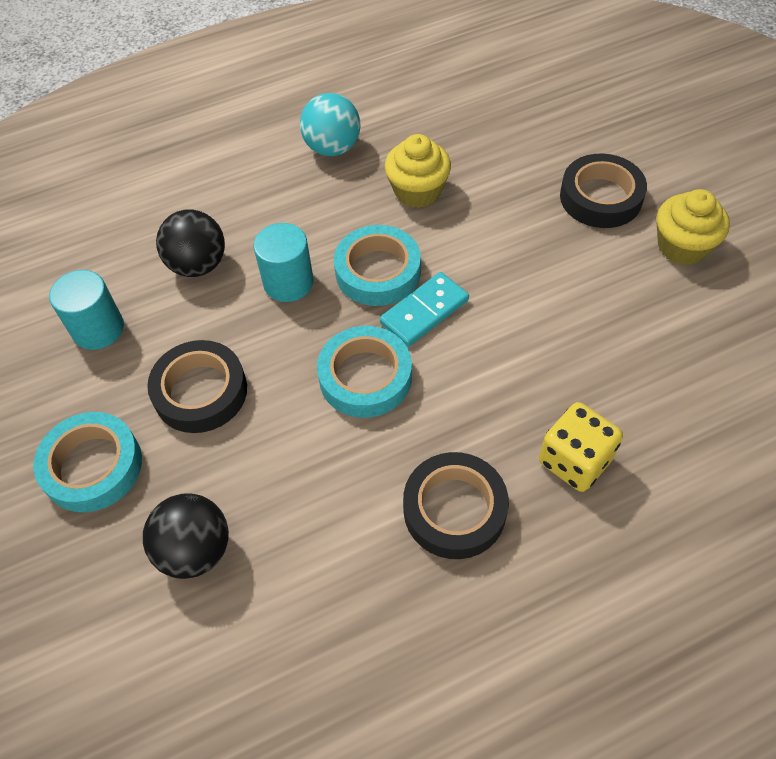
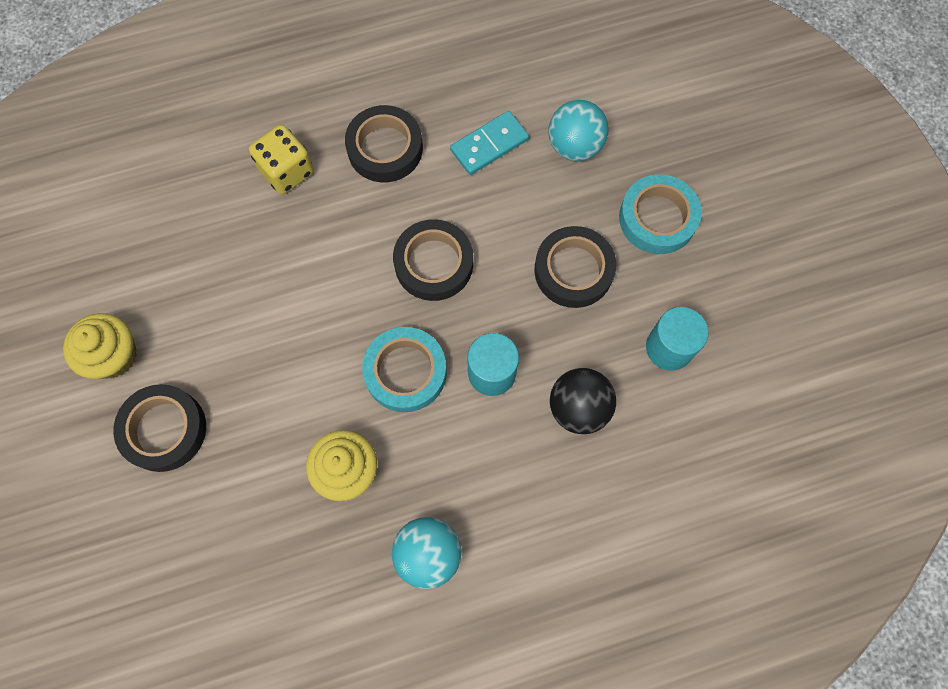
camera: 175 degrees left, 15 degrees up
(195, 550) = (574, 146): black ball -> turquoise ball
(365, 377) = (434, 263): turquoise tape -> black tape
(424, 311) = (371, 320): turquoise domino -> turquoise domino (489, 145)

